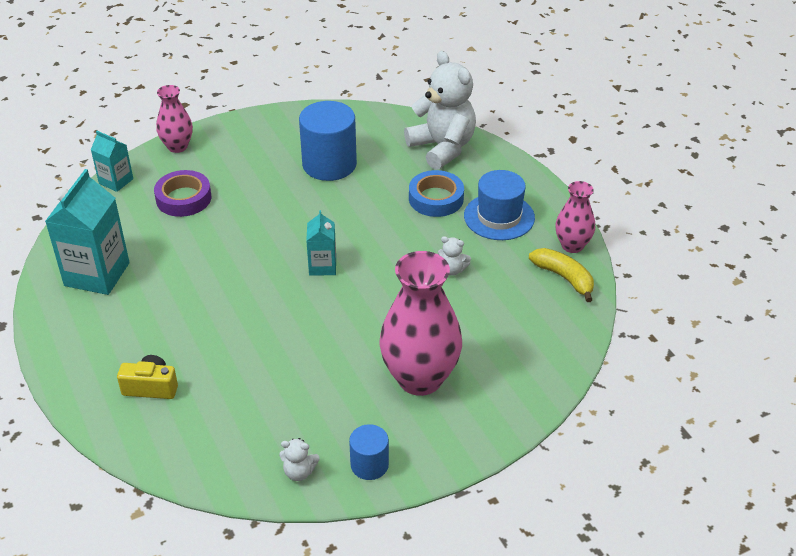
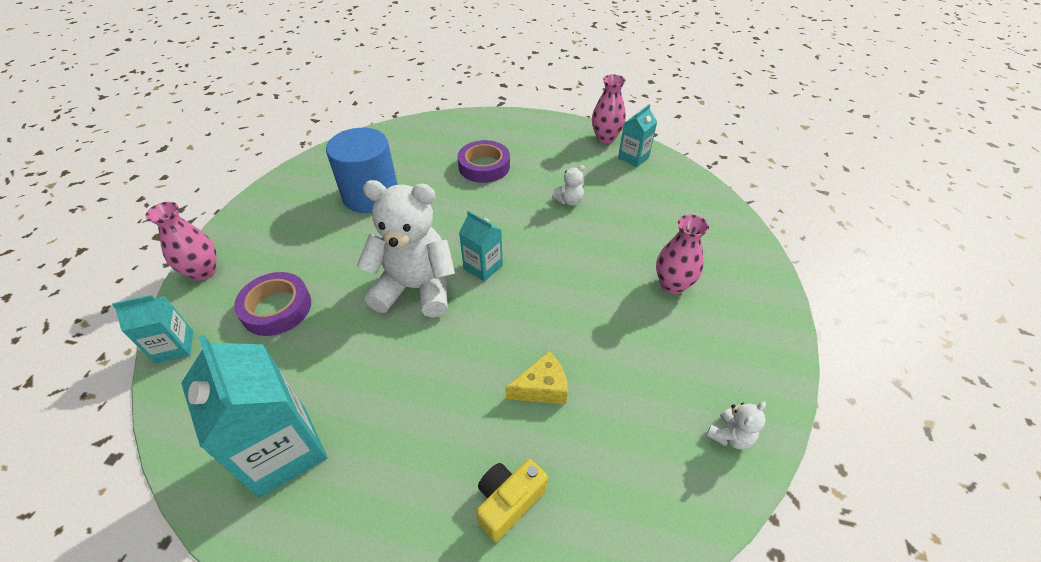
camera: 50 degrees left, 5 degrees up
(246, 357) = (542, 387): none -> yellow cheese
(369, 465) = (753, 376): blue cylinder -> none
(420, 378) = (672, 285): pink vase -> pink vase, size x0.55
(436, 198) = (484, 166): blue tape -> purple tape
(442, 148) = (436, 134): white teddy bear -> white teddy bear (416, 288)
(499, 217) = (540, 150): blue hat -> none
(564, 278) = (633, 158): yellow banana -> turquoise carton

